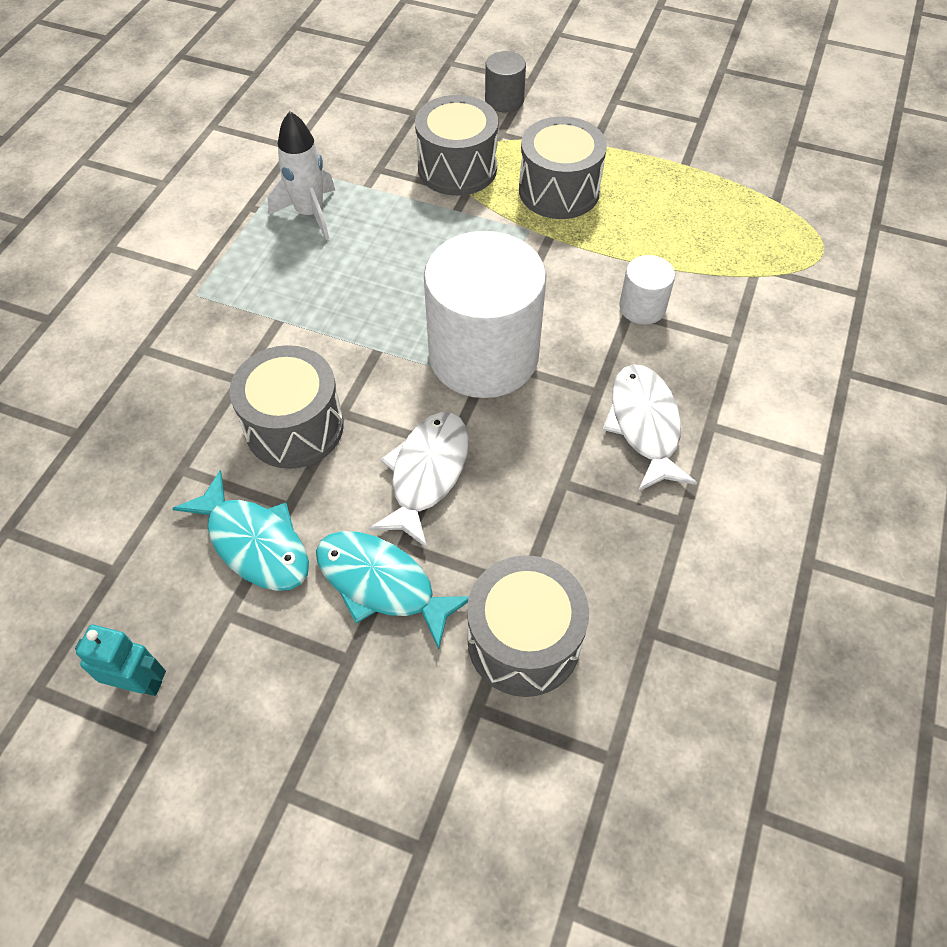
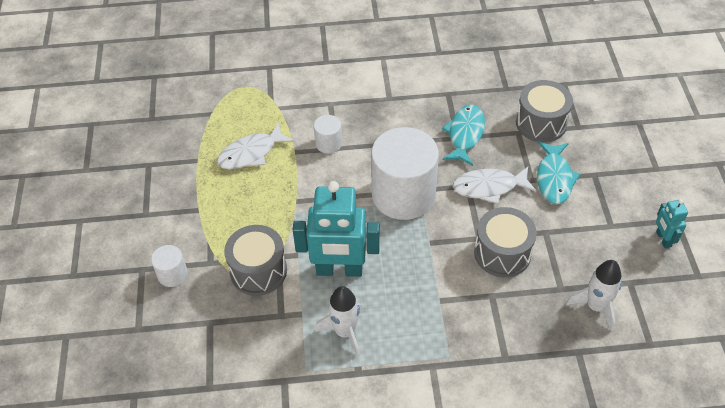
camera: 115 degrees left, 5 degrees down
(117, 496) = (596, 306): none -> white rocket
(254, 543) = (573, 234): turquoise fish -> turquoise fish (465, 134)
(403, 239) = (339, 270): none -> turquoise robot
(504, 100) = (172, 274): grey cylinder -> white cylinder
(559, 191) = (253, 210): grey drum -> none
(644, 425) = (405, 120): white fish -> white fish (251, 153)

